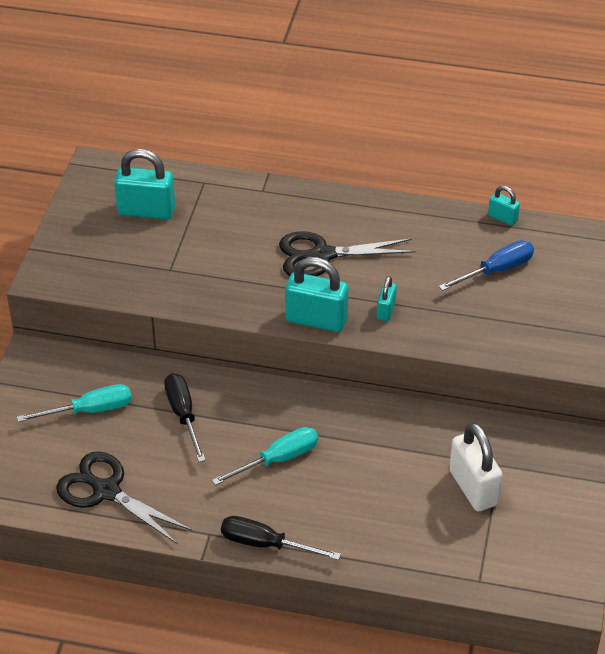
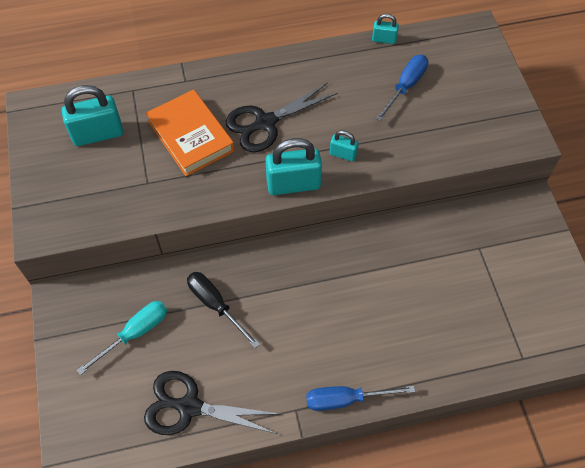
camera: 25 degrees left, 15 degrees up
(237, 243) = (191, 136): none -> orange book
(265, 544) = (346, 399): black screwdriver -> blue screwdriver
(278, 459) = (313, 315): turquoise screwdriver -> none
(386, 310) = (343, 154): turquoise padlock -> turquoise padlock turned 60 degrees counterclockwise
(473, 488) = (472, 276): white padlock -> none

